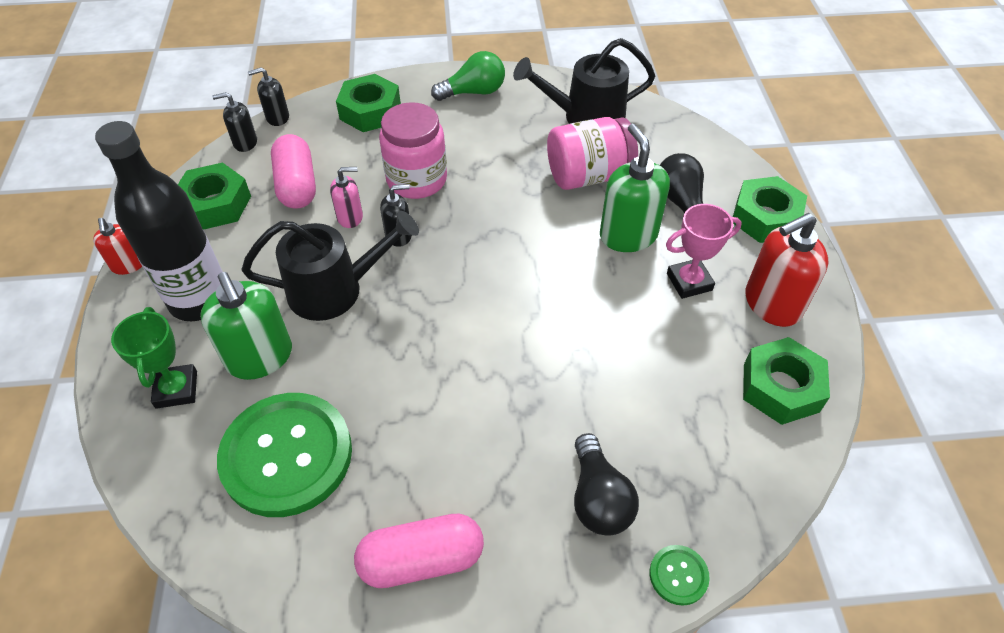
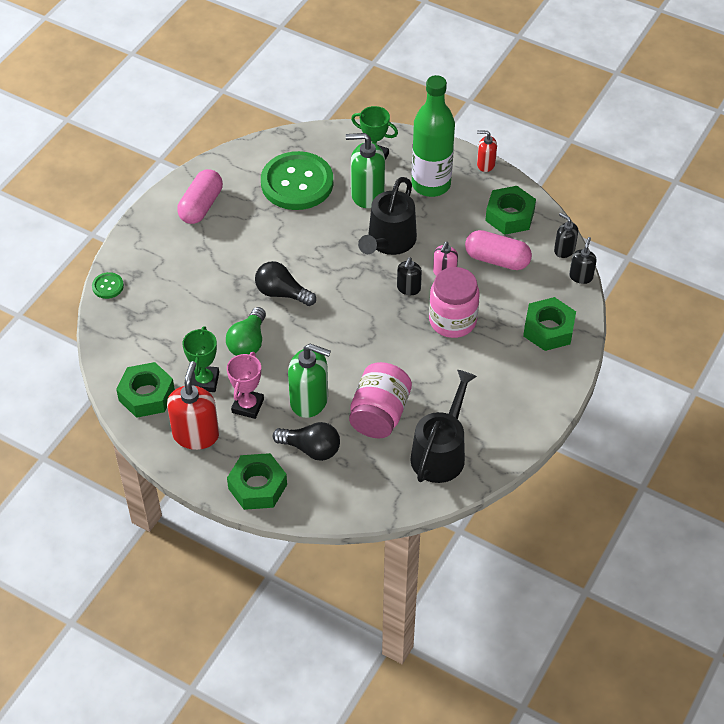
camera: 125 degrees right, 0 degrees up
(200, 300) = (431, 184): black bottle -> green bottle
(245, 143) = (564, 250): black soap dispenser -> black soap dispenser turned 75 degrees counterclockwise
(474, 92) = (525, 401): green light bulb -> green light bulb (248, 342)
(598, 498) = (167, 280): black light bulb -> black light bulb (282, 293)
(701, 342) = (204, 381): none -> green trophy

